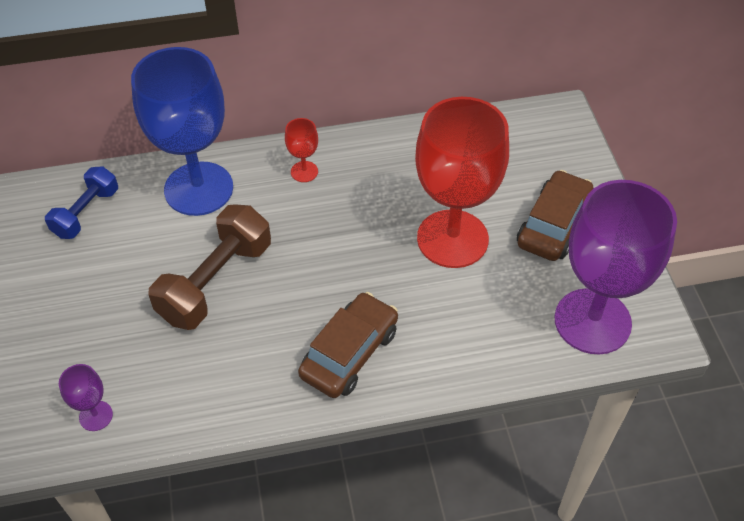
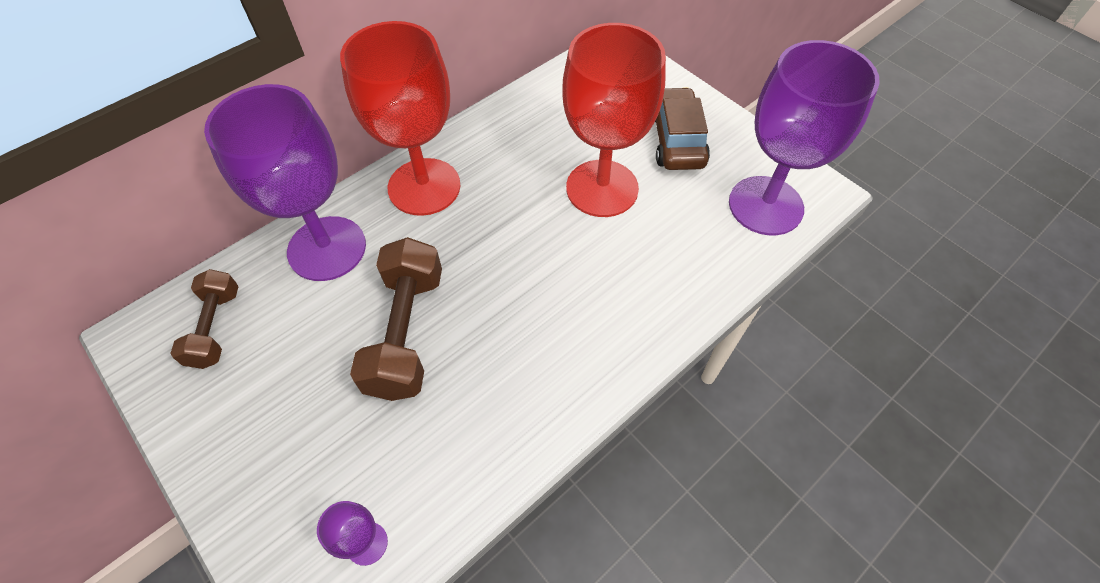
camera: 30 degrees left, 5 degrees up
(86, 213) = (215, 328): blue dumbbell -> brown dumbbell
(198, 189) = (327, 248): blue goblet -> purple goblet
(304, 171) = (424, 187): red goblet -> red goblet, size x2.46
(349, 353) = (584, 337): brown car -> none

